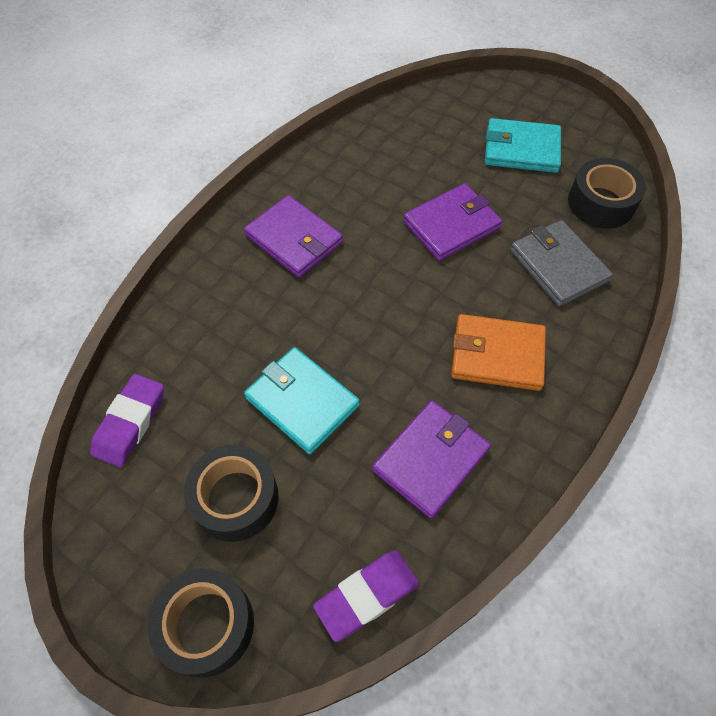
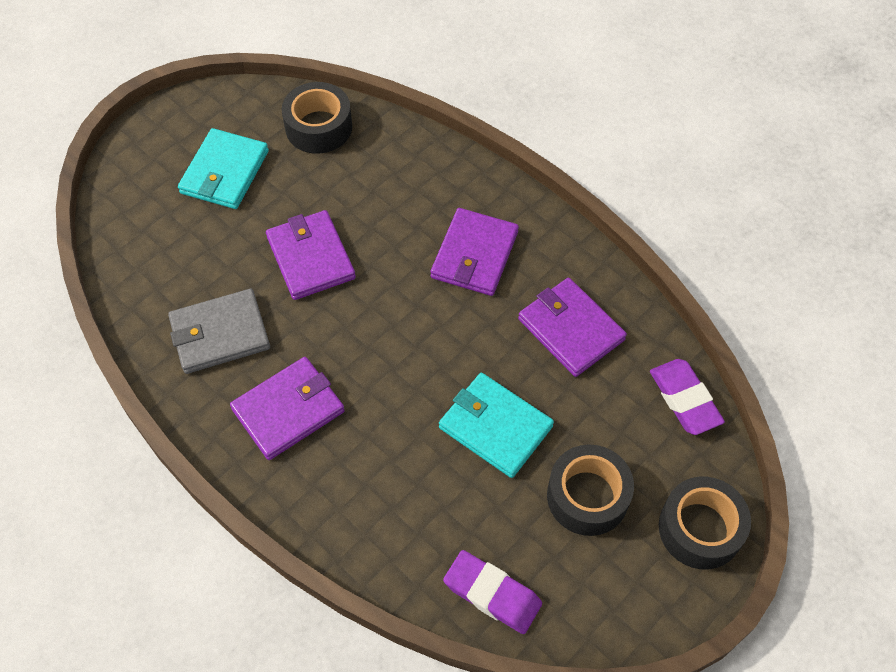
camera: 80 degrees left, 0 degrees up
(302, 401) = (495, 427): turquoise wallet -> turquoise wallet turned 75 degrees clockwise
(497, 355) = (474, 255): orange wallet -> purple wallet
(558, 265) = (385, 182): grey wallet -> grey wallet (220, 334)

